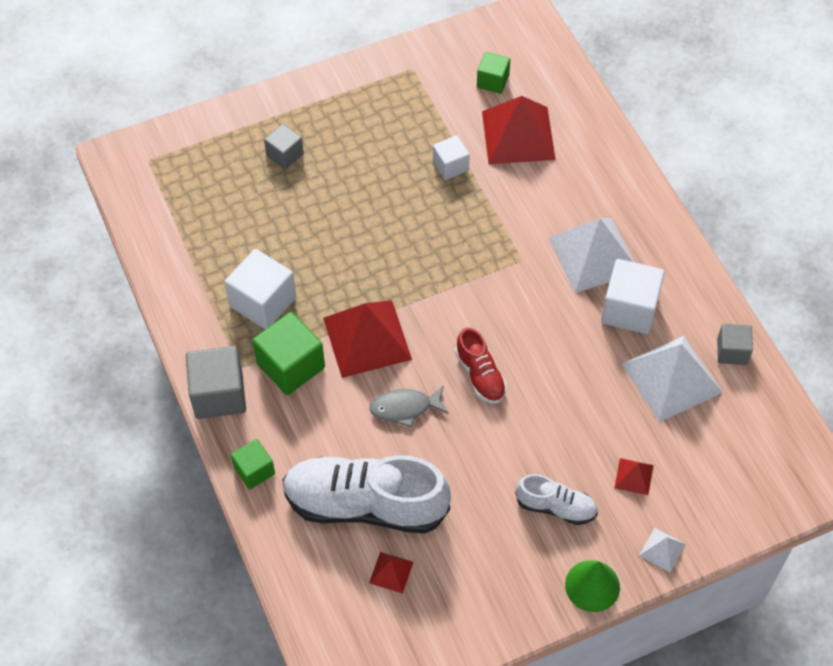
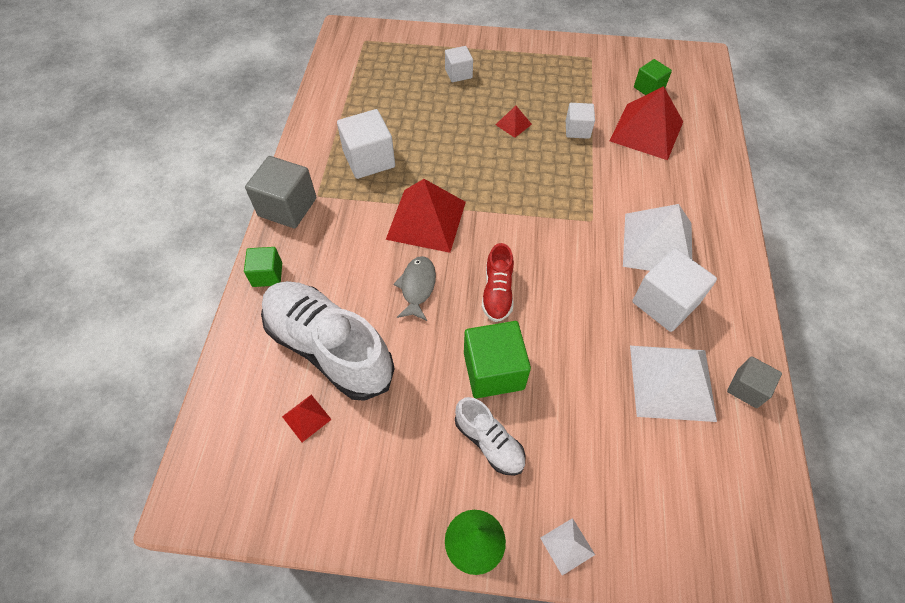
camera: 30 degrees right, 0 degrees up
(285, 155) = (458, 73): grey cube -> white cube
(291, 366) = (354, 212): green cube -> green cube (493, 371)
(405, 408) = (417, 287): grey fish -> grey fish turned 75 degrees clockwise
(634, 476) = (581, 455): red pyramid -> red pyramid (513, 124)

